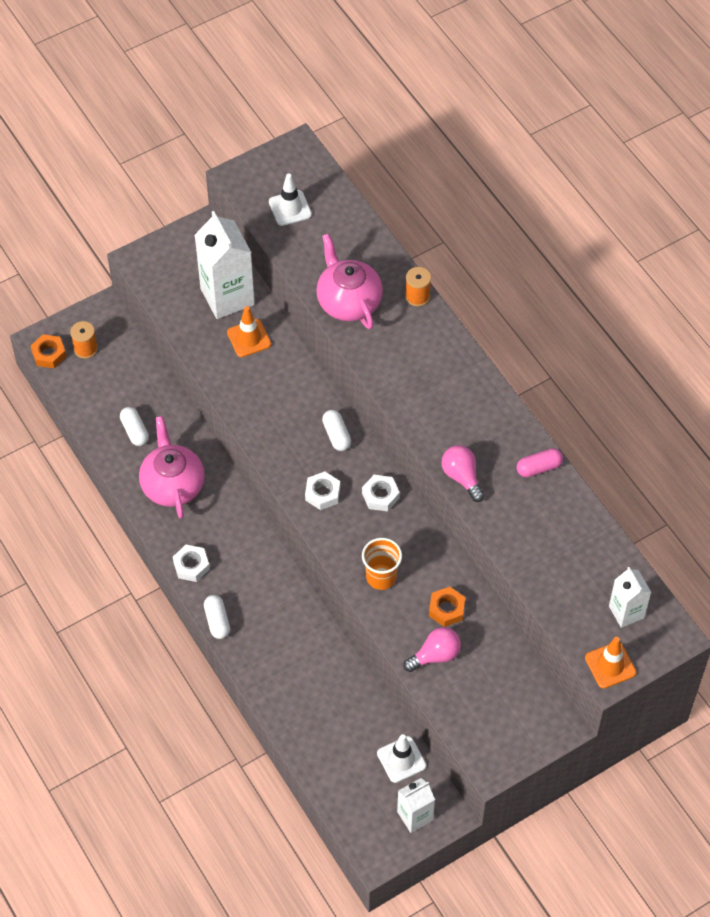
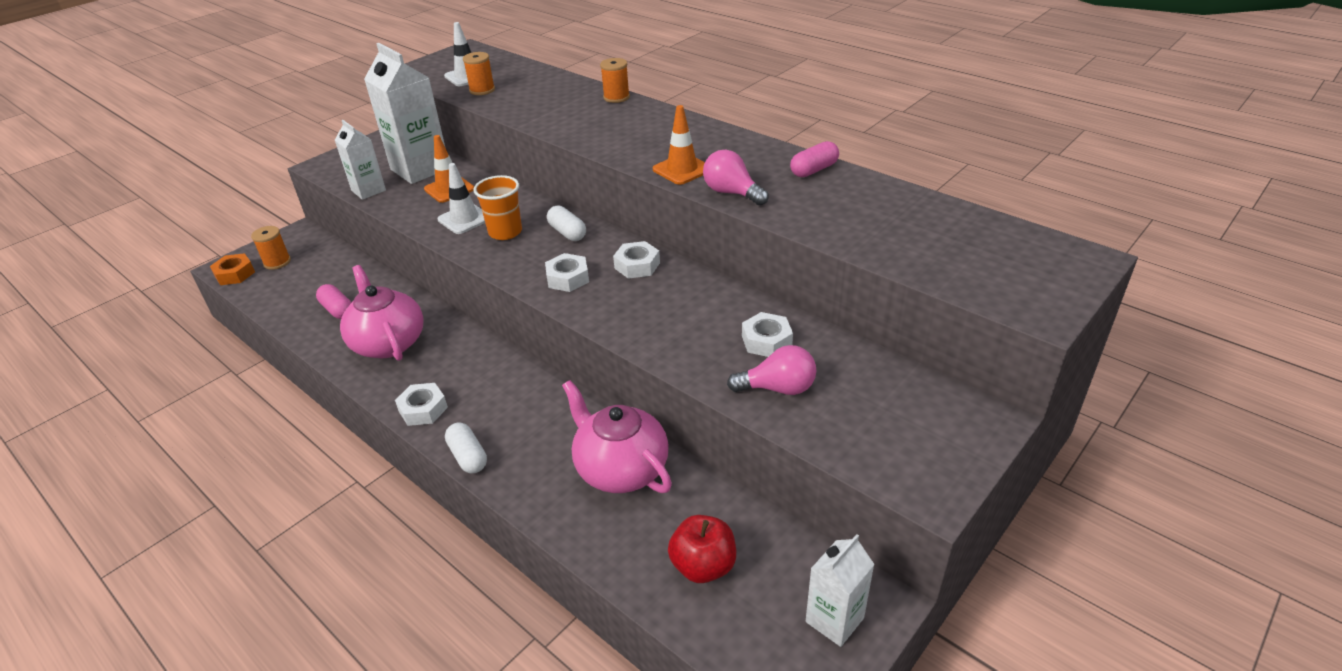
camera: 15 degrees left, 20 degrees down
(135, 431) = (337, 310): white capsule -> pink capsule
(299, 240) = (482, 90): none -> orange spool
(348, 301) = (546, 112): pink teapot -> pink teapot (620, 469)
(350, 756) = (703, 566): none -> red apple
(381, 577) = (669, 331): orange cup -> orange cup (505, 232)
(401, 759) = (778, 549): white traffic cone -> white traffic cone (464, 219)
(435, 655) = (778, 388): pink light bulb -> pink light bulb turned 45 degrees clockwise
(446, 609) = (766, 341): orange nut -> white nut
(610, 665) = (1035, 302): orange traffic cone -> orange traffic cone (682, 169)
(626, 612) = (1008, 252): white carton -> white carton (368, 190)

